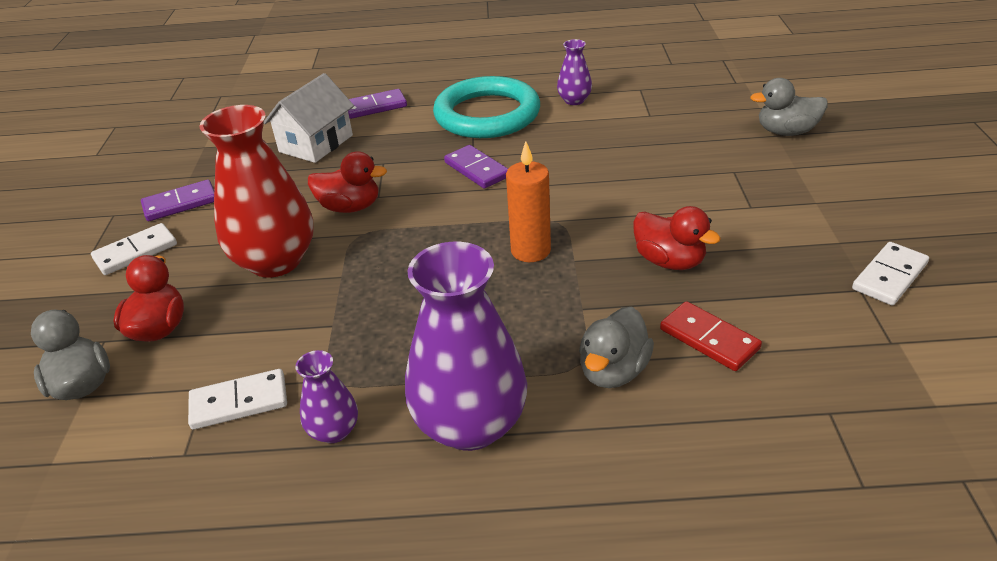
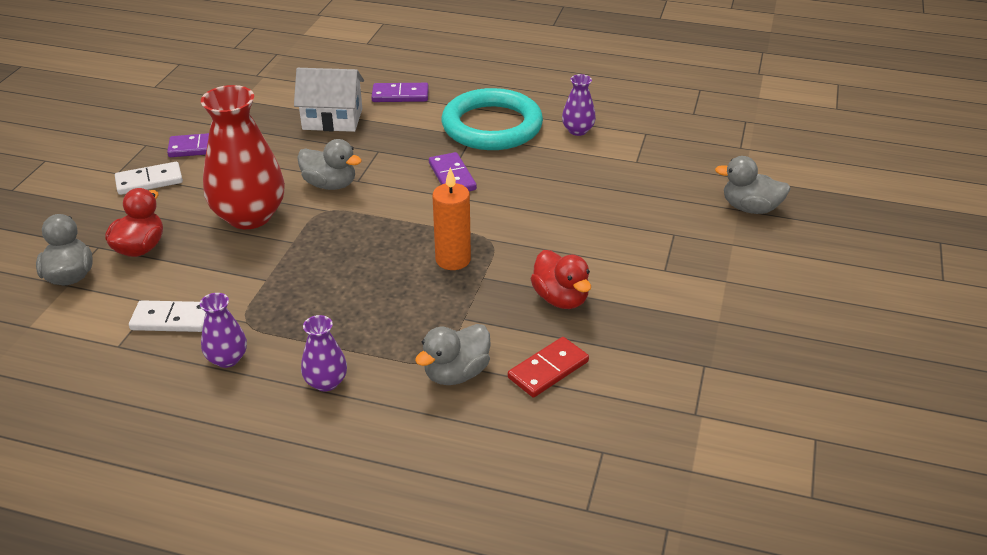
camera: 15 degrees right, 0 degrees up
(316, 143) = (332, 119): white house -> white house turned 45 degrees clockwise
(350, 207) = (330, 184): red duck -> grey duck
(470, 424) = (326, 382): purple vase -> purple vase, size x0.48
(709, 339) = (548, 370): red domino -> red domino turned 75 degrees clockwise
(889, 276) = (738, 361): white domino -> none

